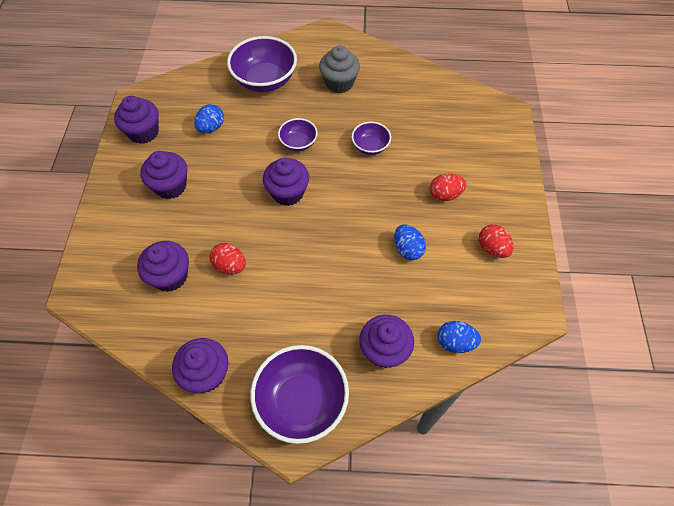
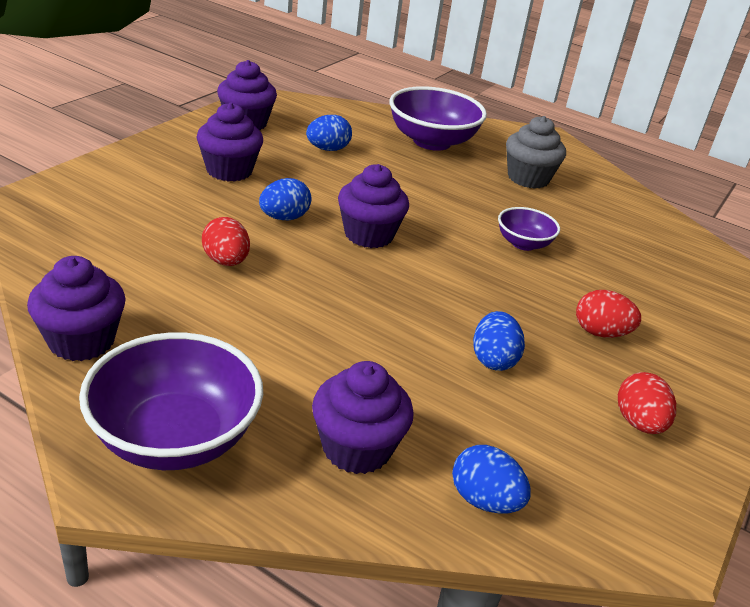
camera: 25 degrees right, 25 degrees down
(170, 276) = (143, 236): purple cupcake -> none
(233, 208) = (284, 218): none -> blue egg
(298, 143) = (425, 202): purple bowl -> none

